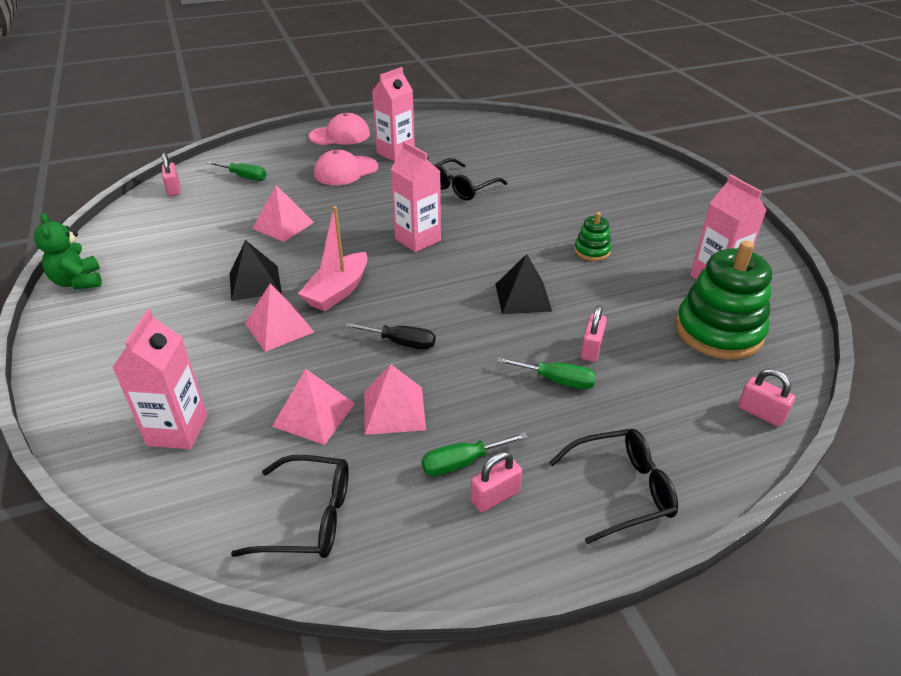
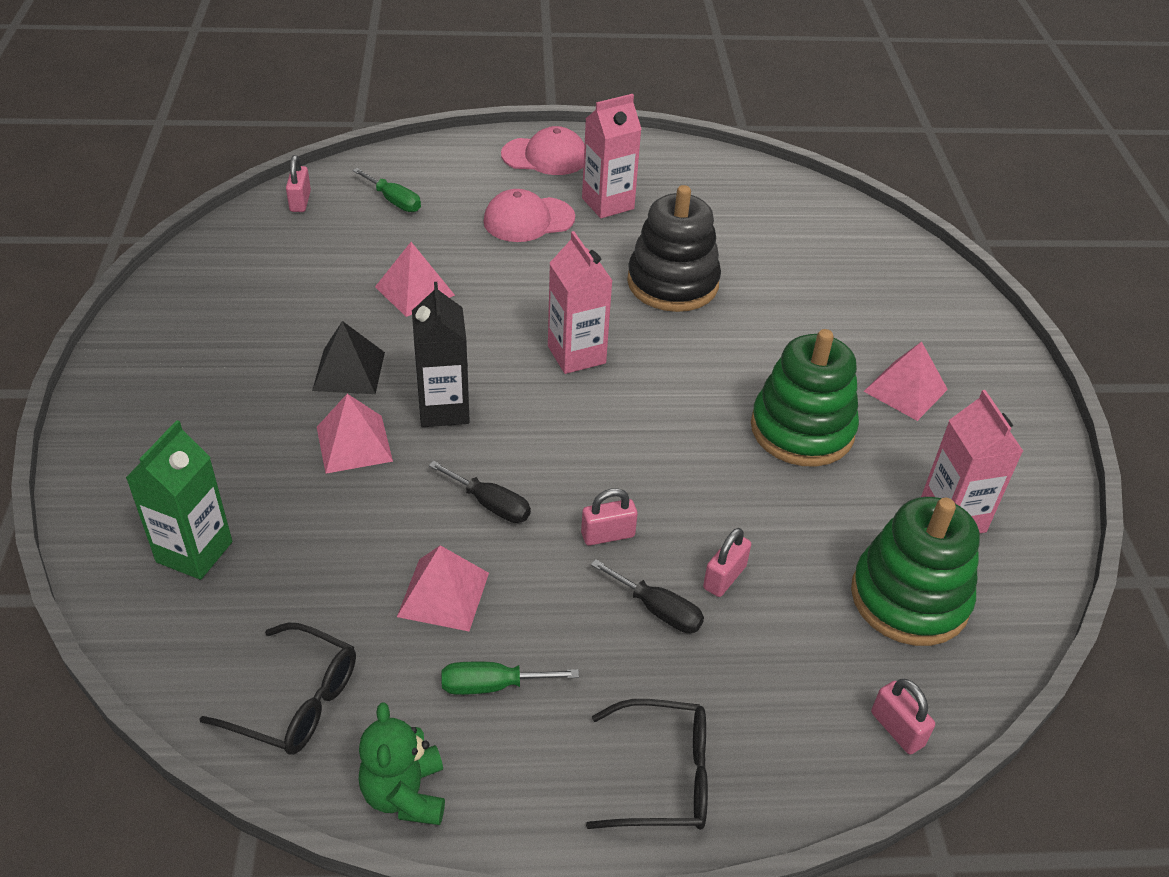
camera: 15 degrees right, 5 degrees up
(78, 282) = (147, 318): green teddy bear -> green teddy bear (405, 794)
(177, 430) = (194, 552): pink carton -> green carton
(314, 414) = (350, 574): pink pyramid -> pink pyramid (905, 390)
(338, 291) = (443, 409): pink boat -> black carton
(462, 188) = (672, 283): black glasses -> black stacking toy
(495, 496) = (511, 739): pink padlock -> pink padlock (607, 535)
(523, 297) = (673, 477): black pyramid -> none
(557, 380) = (658, 610): green screwdriver -> black screwdriver
(592, 251) = (802, 429): green stacking toy -> green stacking toy, size x2.06

